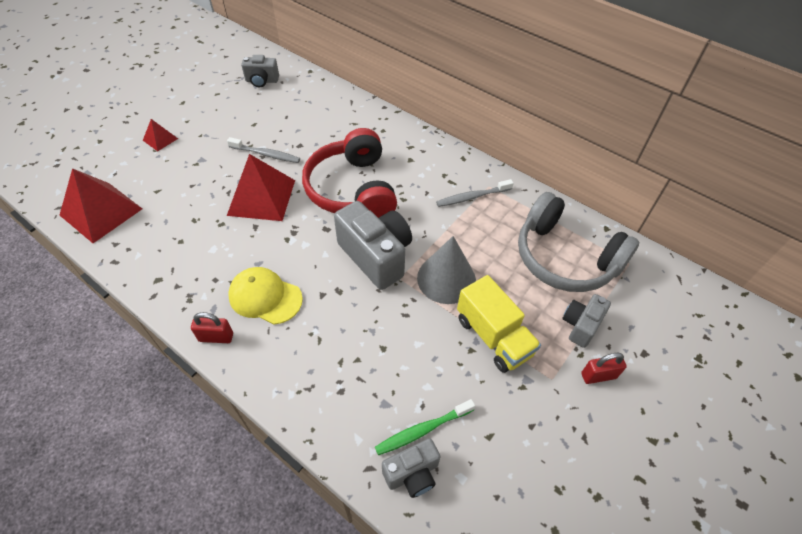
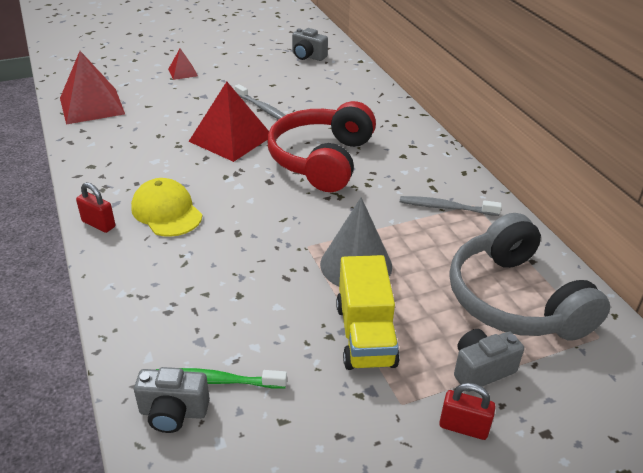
camera: 30 degrees right, 15 degrees down
(376, 256) = (298, 219): grey camera -> none

